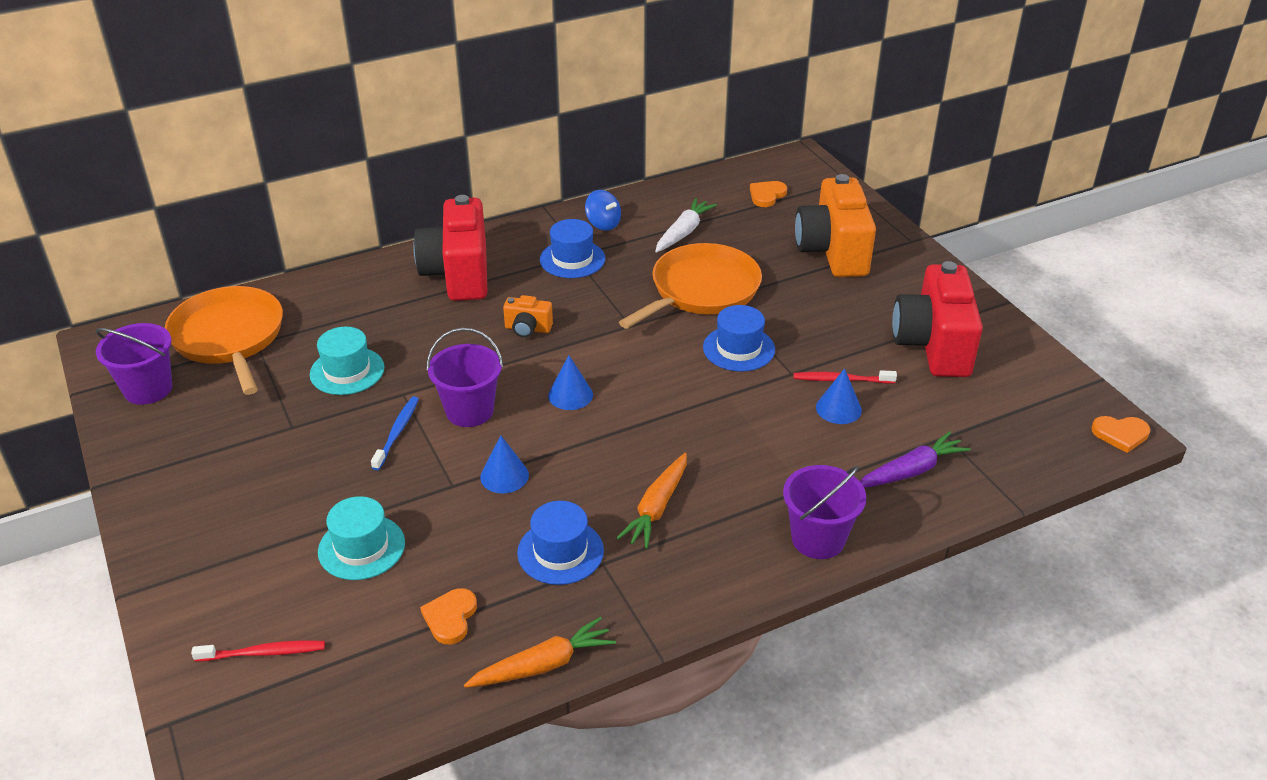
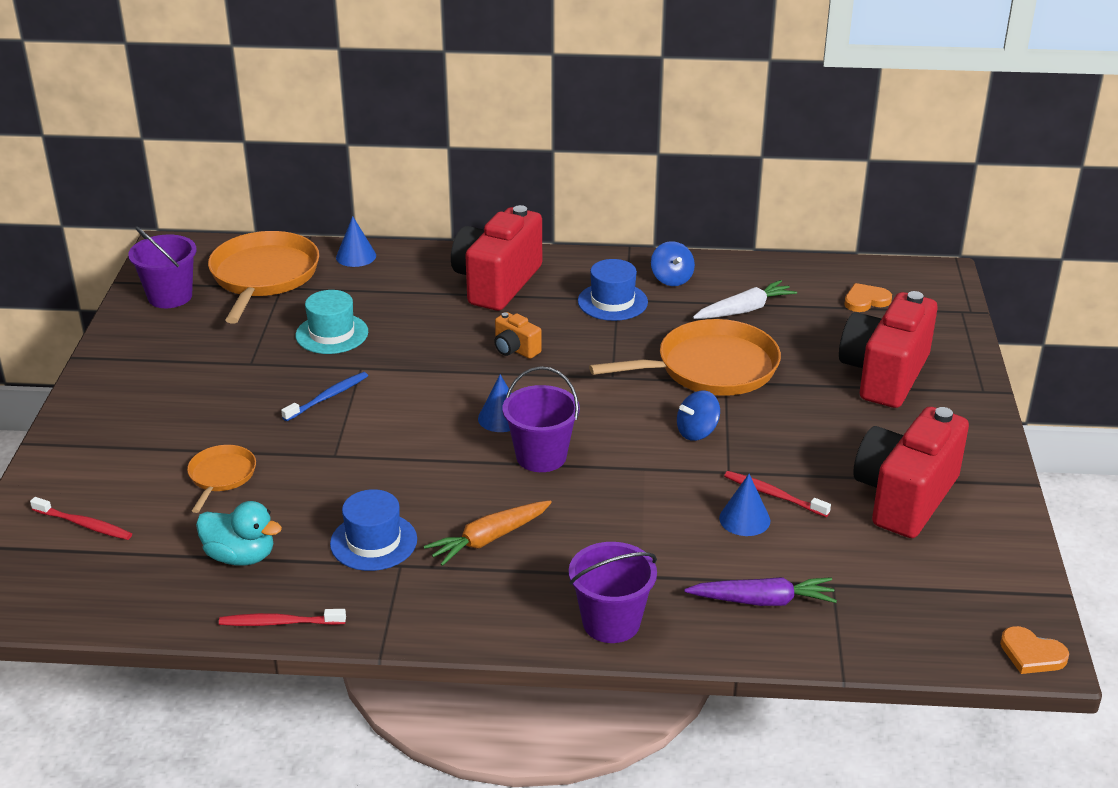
camera: 30 degrees right, 5 degrees down
(361, 547) = (221, 476): turquoise hat -> orange pan
(450, 617) = (240, 556): orange heart -> turquoise duck
(469, 411) = (402, 401): purple bucket -> purple bucket (541, 456)
(504, 476) = (383, 464): blue cone -> blue cone (356, 256)
(543, 665) = (279, 623): orange carrot -> red toothbrush
(738, 348) = (697, 432): blue hat -> blue spinning top
(833, 252) = (884, 375): orange camera -> red camera

